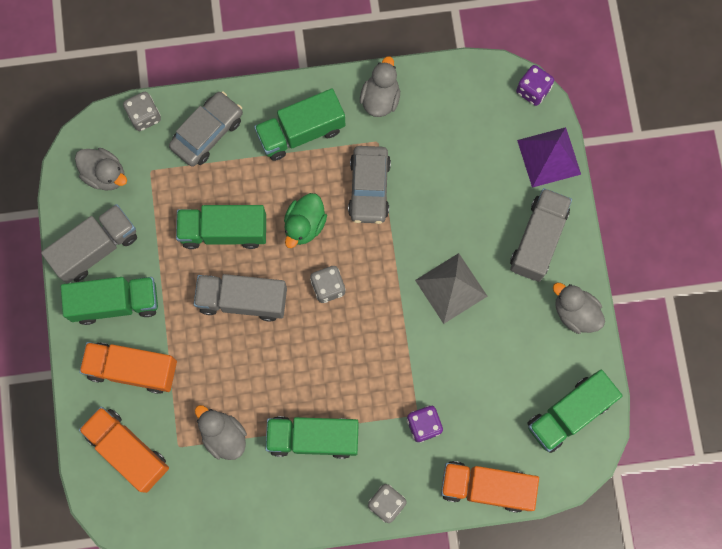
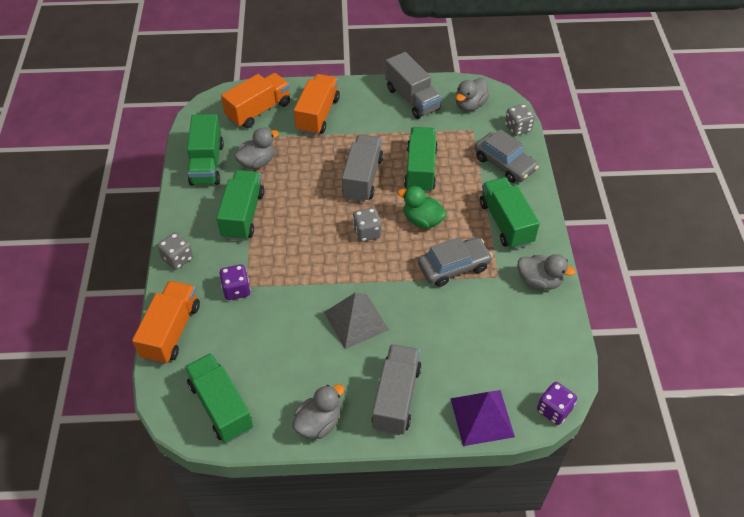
camera: 95 degrees right, 25 degrees down
(115, 303) = (369, 107): green truck -> green truck (207, 163)
(369, 188) = (454, 267): grey car -> grey car turned 150 degrees clockwise
(538, 239) = (396, 397): grey truck -> grey truck turned 105 degrees counterclockwise

